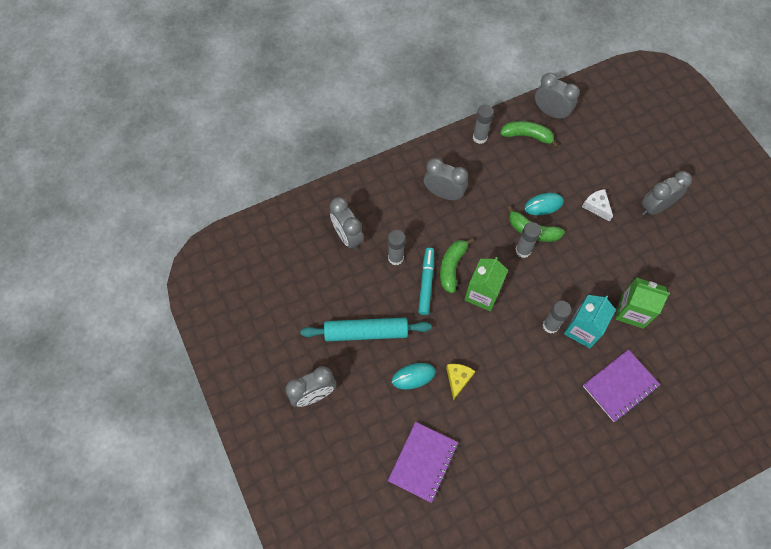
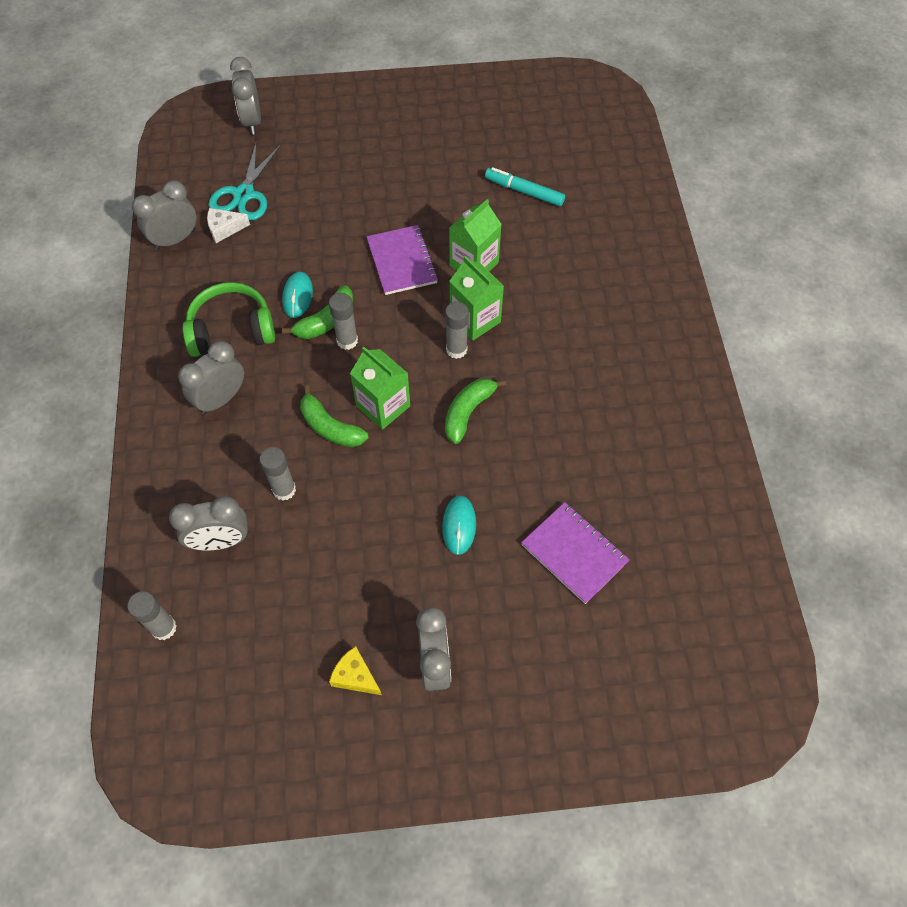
camera: 70 degrees left, 5 degrees down
(366, 332) = (374, 564): turquoise rolling pin -> none
(426, 283) = (338, 465): turquoise marker -> turquoise marker (524, 191)
(458, 379) = (483, 475): yellow cheese -> yellow cheese (355, 676)
(480, 137) = (163, 328): grey glue stick -> grey glue stick (164, 628)
(497, 177) = (231, 330): none -> green headphones
(527, 136) = (193, 276): green banana -> green banana (468, 412)
(582, 329) = (475, 319): turquoise carton -> green carton
(596, 206) = (328, 245): white cheese -> white cheese (224, 229)
(610, 135) = (244, 194): none -> turquoise scissors
(620, 386) = (556, 311): purple notebook -> purple notebook (402, 262)
(655, 207) = (359, 191): grey clock -> grey clock (252, 121)

